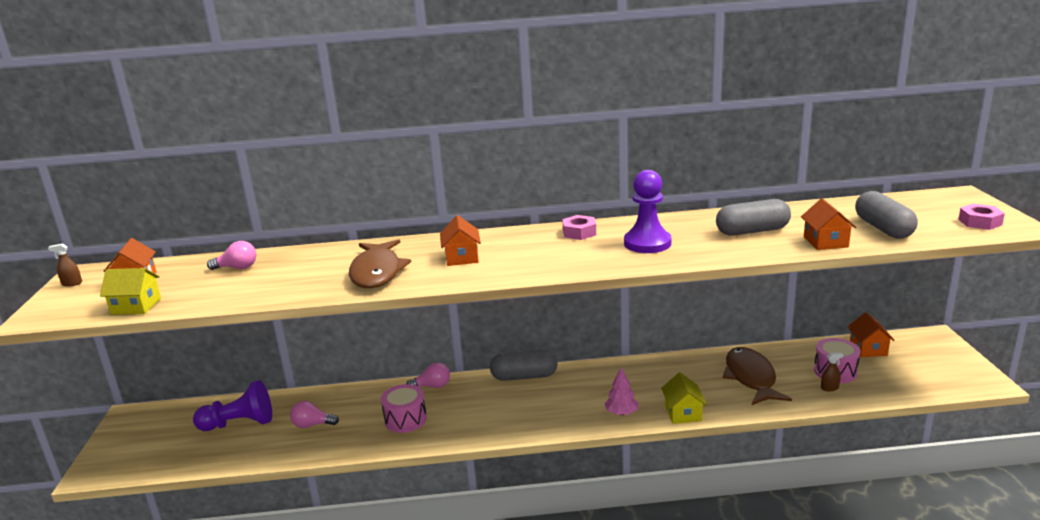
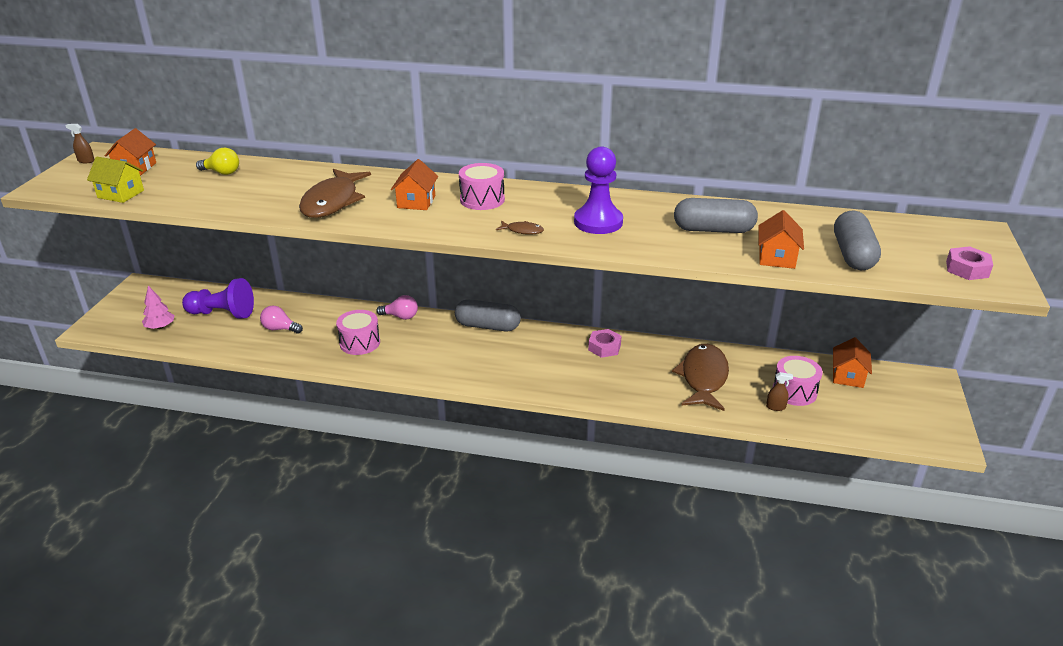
camera: 15 degrees right, 10 degrees up
(237, 268) = (222, 172): pink light bulb -> yellow light bulb
(524, 245) = (482, 199): none -> pink drum
(579, 232) = (544, 197): pink nut -> pink nut (604, 347)
(585, 262) = (522, 231): none -> brown fish
(621, 413) = (554, 383): pink tree -> pink tree (160, 327)
(683, 413) = (612, 397): yellow house -> none

